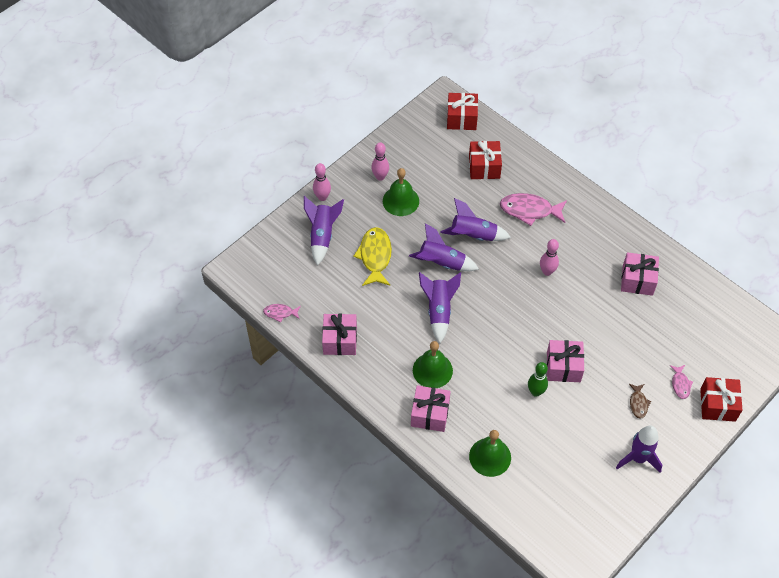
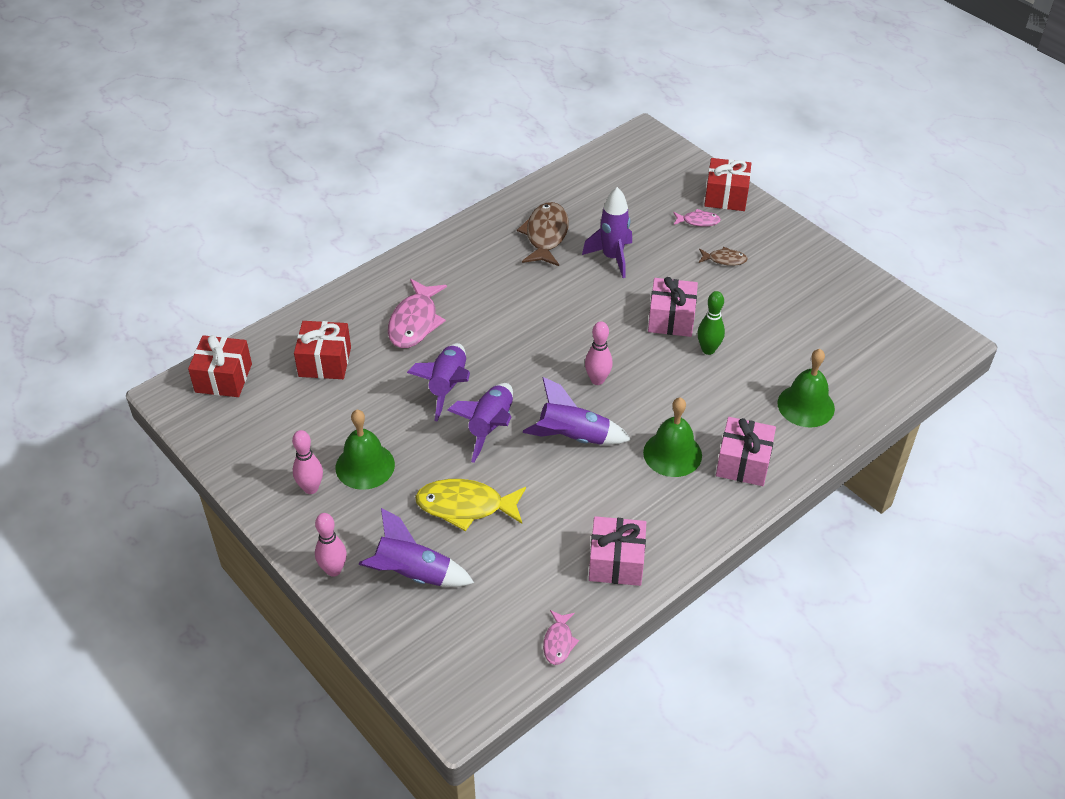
camera: 85 degrees left, 10 degrees down
(547, 271) = (521, 316): pink bowling pin -> pink bowling pin (597, 380)
(637, 280) = (545, 235): pink gift -> brown fish
(638, 458) = (799, 270): purple rocket -> purple rocket (612, 258)

